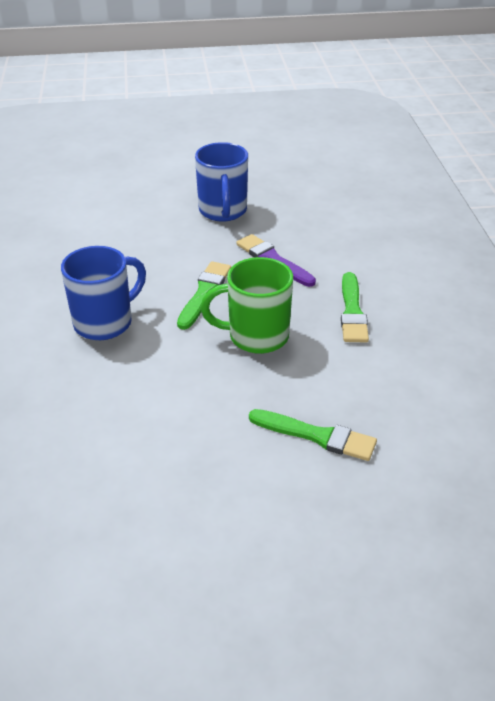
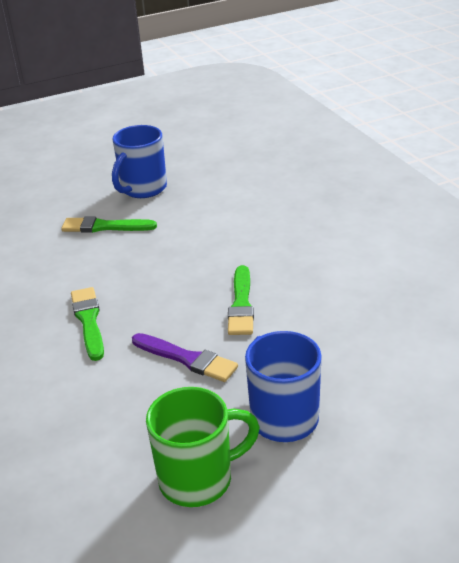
camera: 165 degrees right, 5 degrees down
(105, 322) = (312, 258): blue mug -> blue mug (143, 189)
(256, 336) = (173, 278): green mug -> green mug (198, 479)

